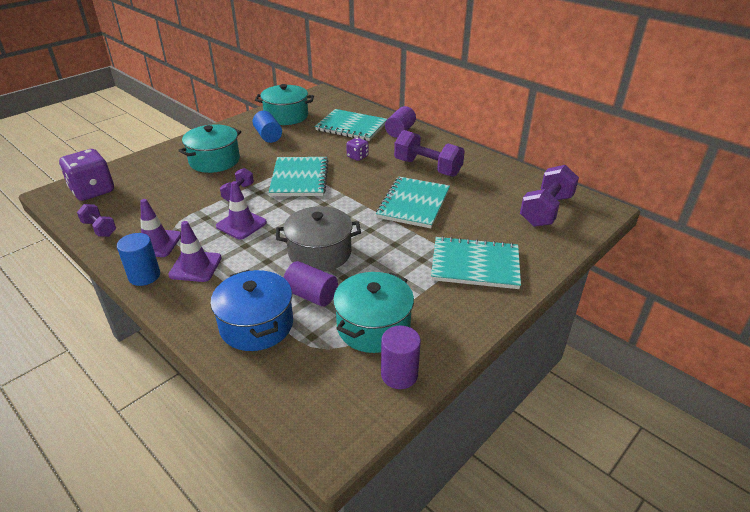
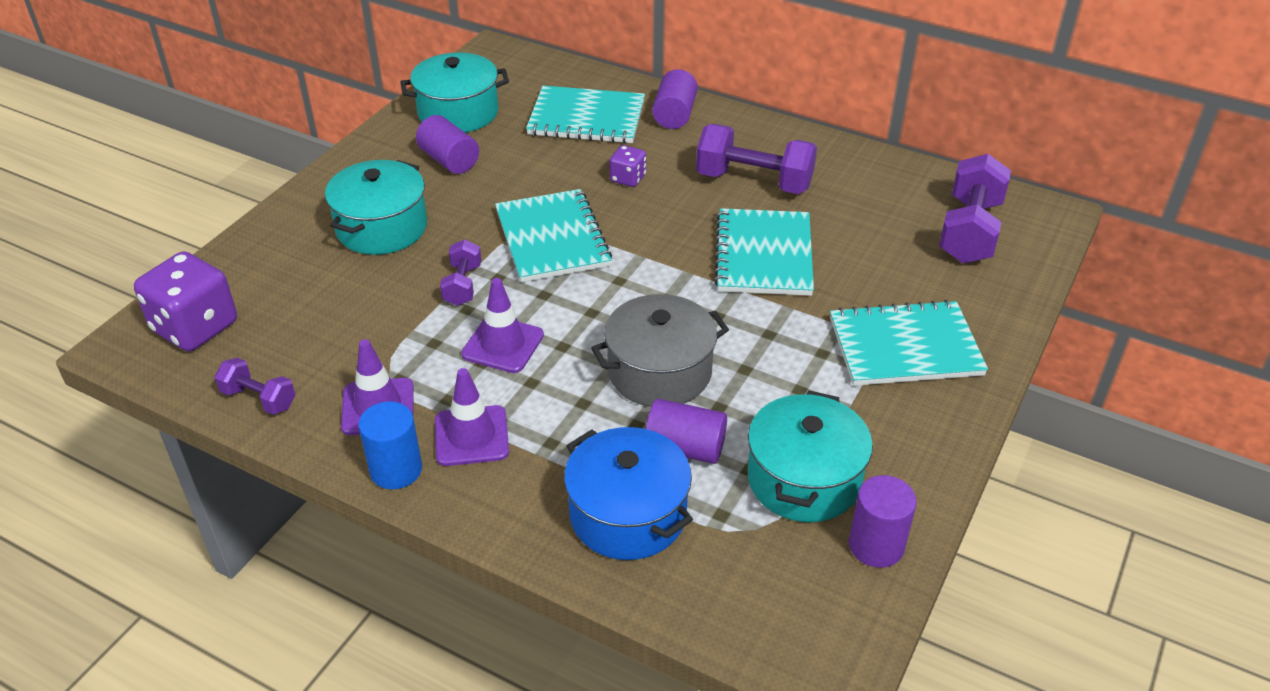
camera: 15 degrees left, 5 degrees up
(268, 136) = (449, 160): blue cylinder -> purple cylinder

